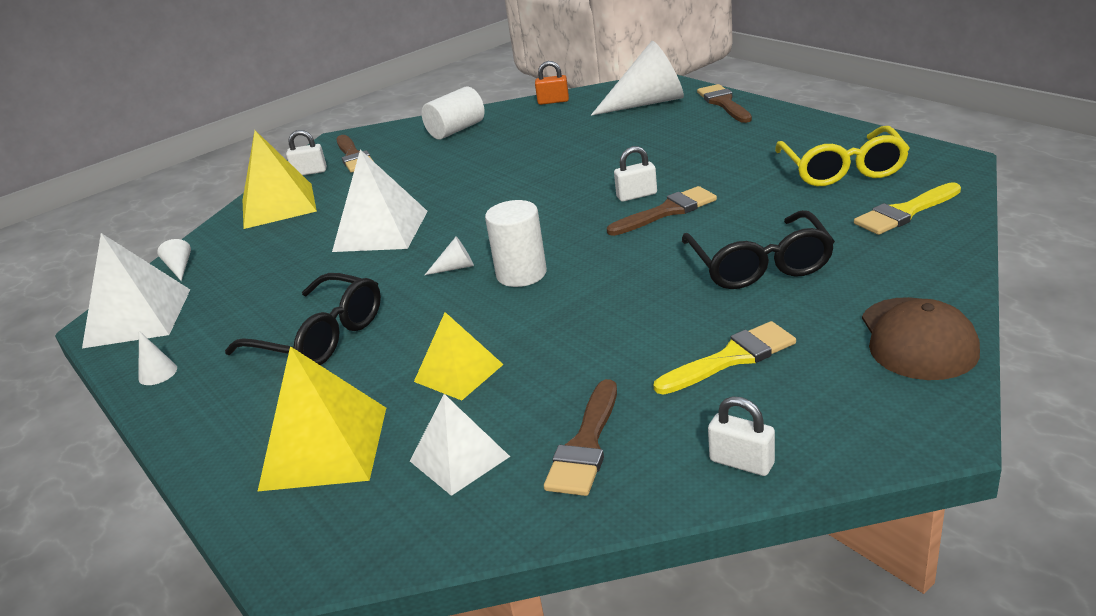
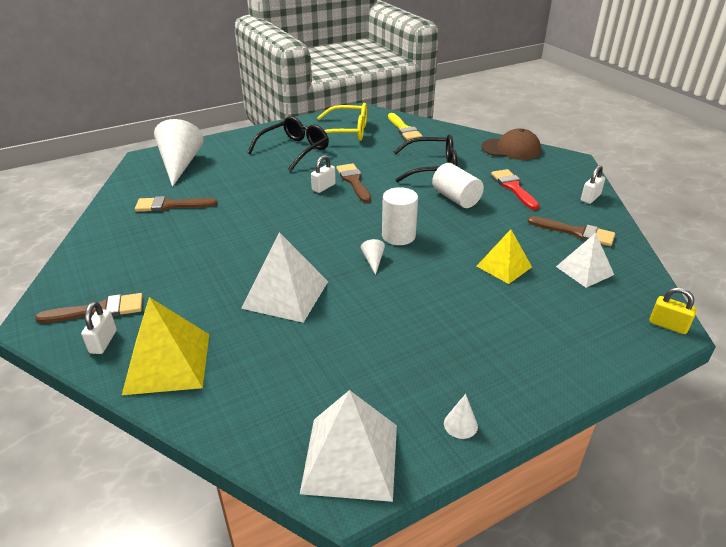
camera: 85 degrees left, 5 degrees up
(179, 268) = (258, 435): white cone -> none
(307, 559) = (668, 325): none -> yellow padlock
(320, 337) = (439, 326): black glasses -> black glasses (294, 150)
(325, 447) = (571, 321): yellow pyramid -> none
(456, 130) = (115, 247): white cylinder -> white cylinder (456, 198)
(553, 101) = (119, 198): orange padlock -> none
(636, 195) = (323, 187): white padlock -> white padlock turned 45 degrees clockwise
(724, 103) = (218, 143): brown brush -> brown brush (171, 205)
(731, 358) = (513, 188): yellow brush -> red brush

